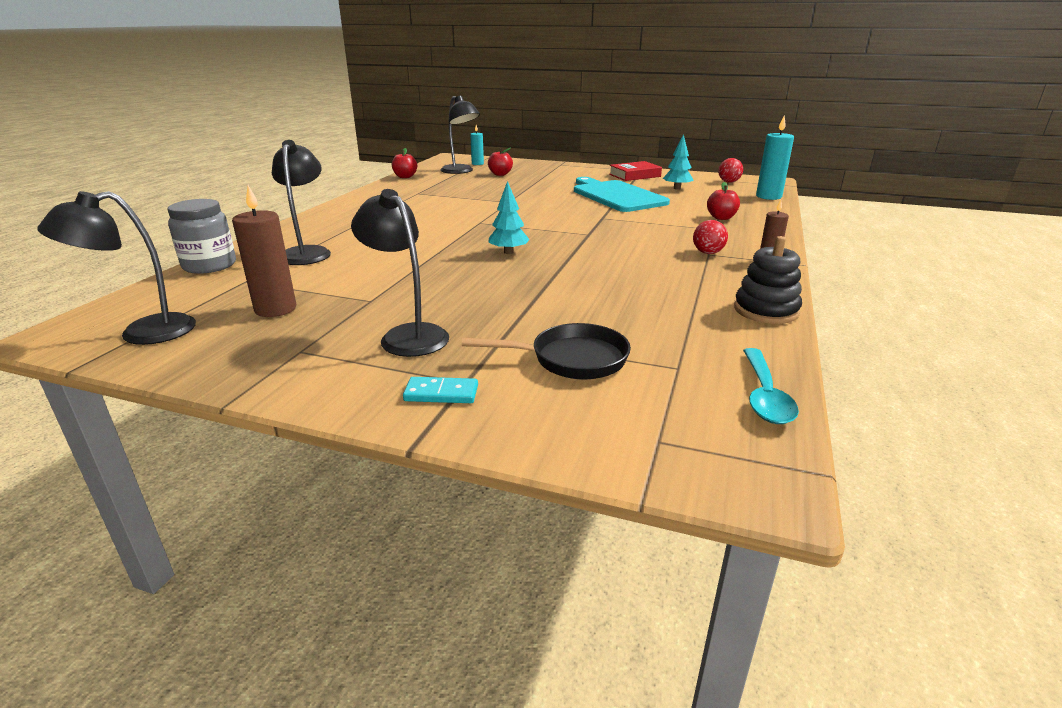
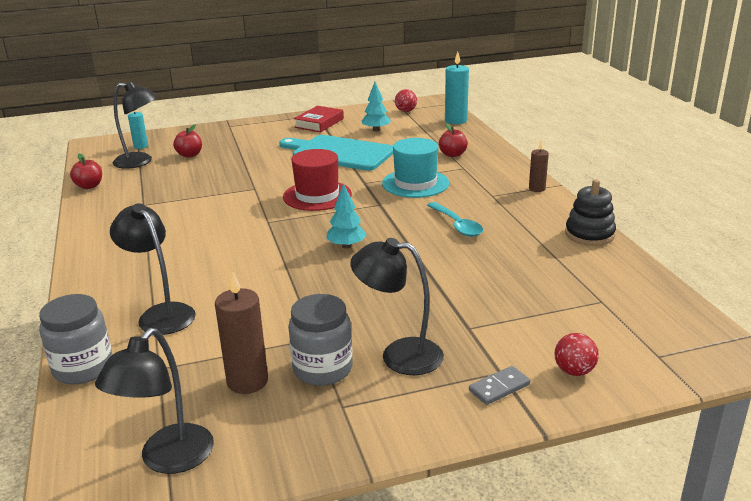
camera: 35 degrees left, 0 degrees up
(336, 321) = (322, 369): none -> grey jar
(441, 393) = (499, 387): turquoise domino -> grey domino
(547, 216) = (317, 196): none -> red hat
(571, 359) = (536, 323): black pan -> none
(647, 228) = (415, 183): none -> turquoise hat
(708, 253) = (490, 194): red ball -> red ball (574, 371)
(765, 396) = (667, 300): turquoise spoon -> turquoise spoon (457, 225)

